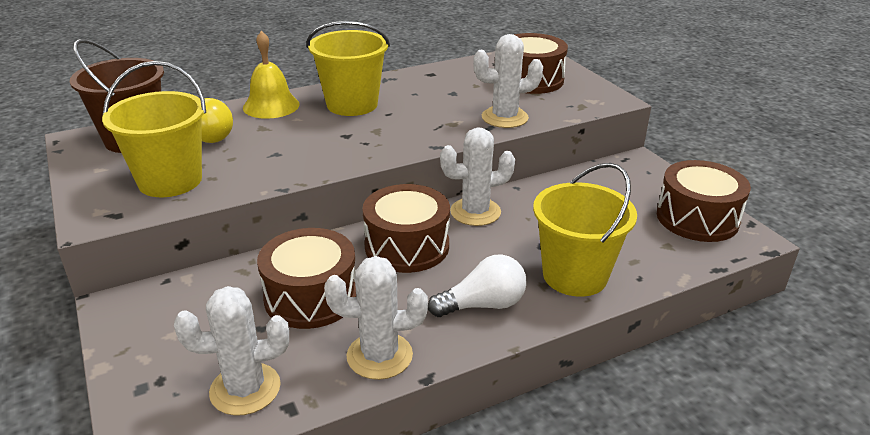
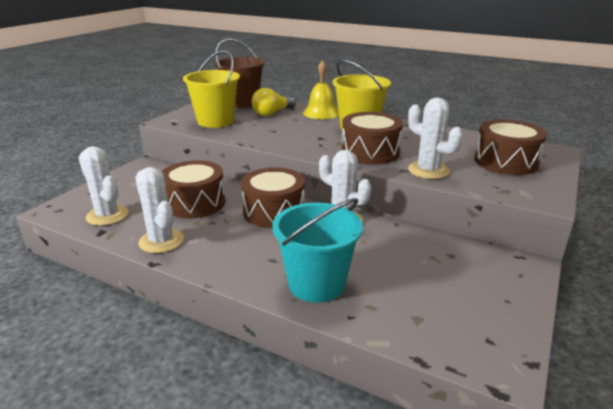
camera: 55 degrees right, 5 degrees down
(483, 305) = (242, 258): white light bulb -> none
(575, 275) = (316, 284): yellow bucket -> turquoise bucket
(697, 218) = (487, 324): brown drum -> brown drum (370, 152)

